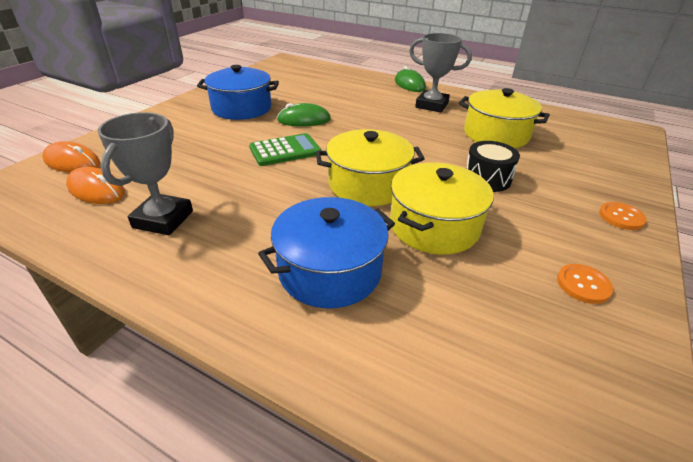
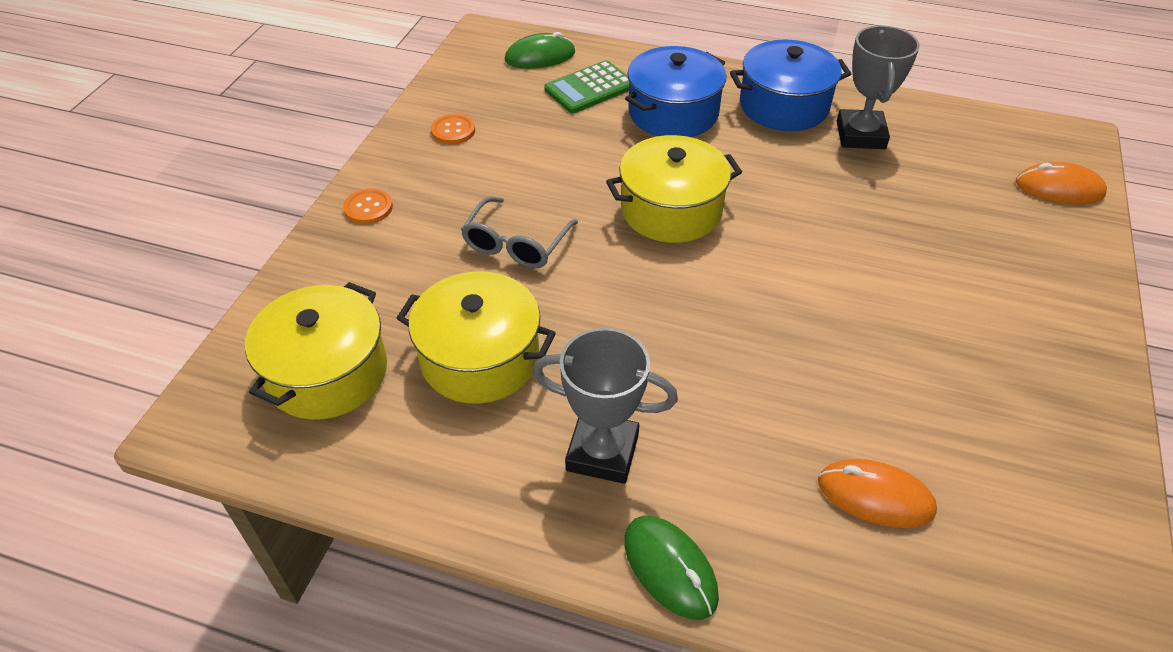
camera: 170 degrees right, 10 degrees up
(96, 190) = (971, 156): orange mouse -> orange mouse (875, 496)
(241, 108) = (976, 360): blue pot -> blue pot (784, 106)
(285, 150) = (812, 254): green calculator -> green calculator (590, 88)
(304, 120) = (836, 341): green mouse -> green mouse (540, 56)
(434, 226) = (585, 166): yellow pot -> yellow pot (327, 372)
(487, 179) = (516, 244): black drum -> grey glasses

